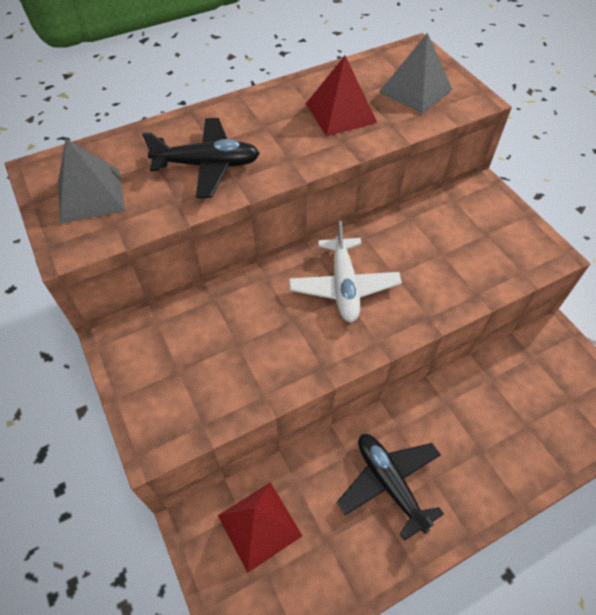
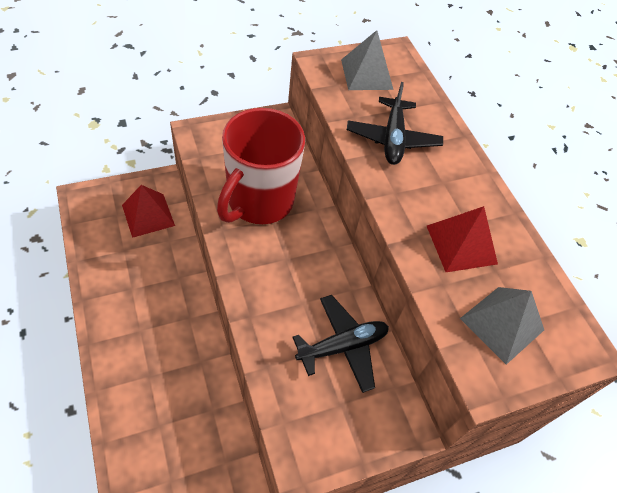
camera: 90 degrees right, 0 degrees up
(269, 336) = (259, 202): none -> red mug
(344, 286) = (296, 260): white plane -> none
(389, 483) = (147, 299): black plane -> black plane (342, 346)

